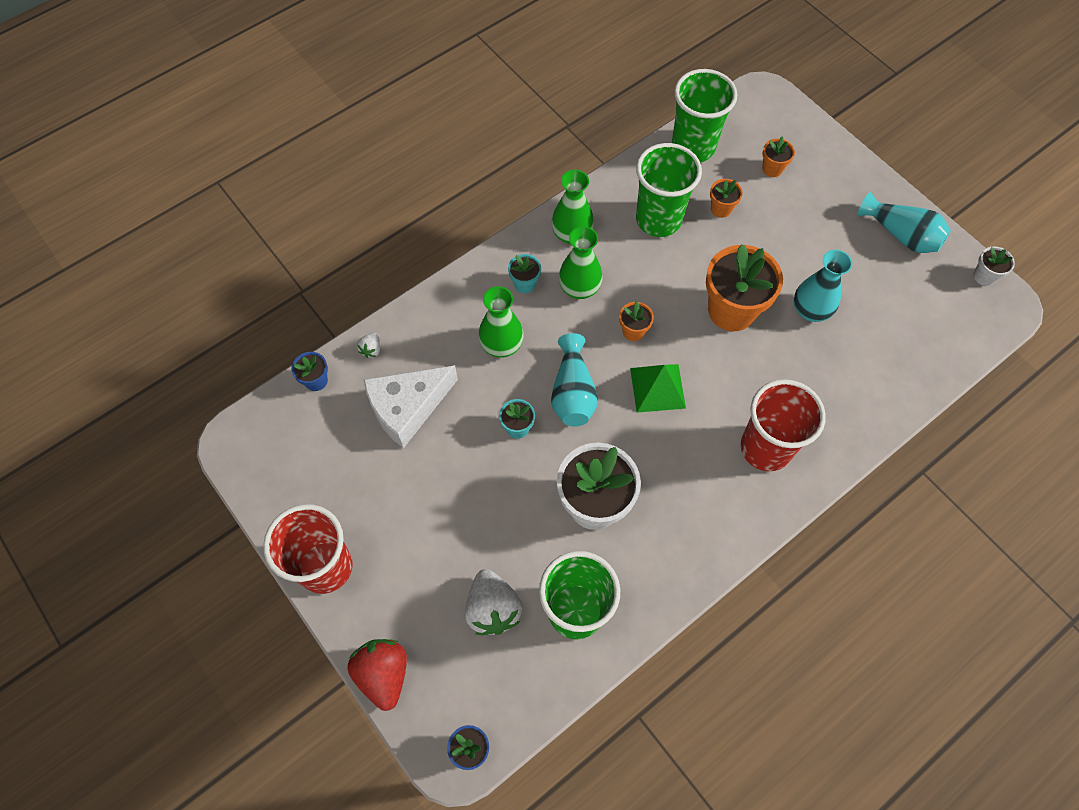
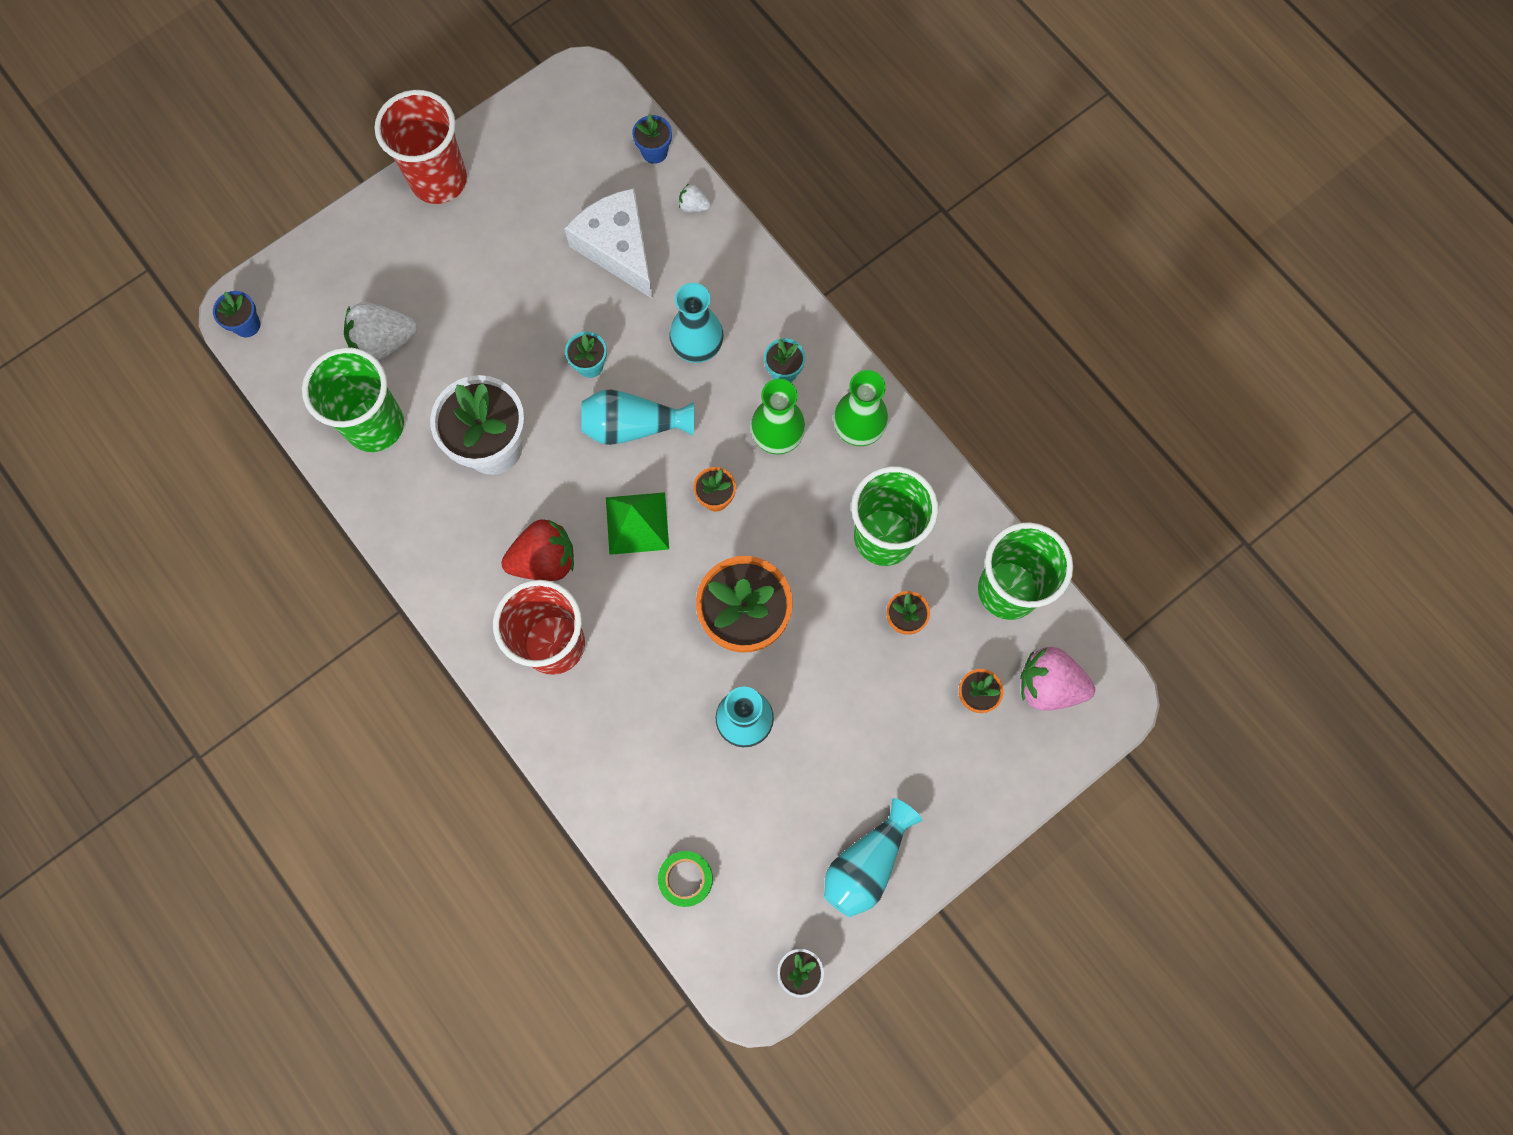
camera: 90 degrees right, 10 degrees up
(383, 674) = (326, 242): red strawberry -> red strawberry (544, 560)
(501, 345) = (697, 346): green vase -> turquoise vase
(759, 127) = (1049, 685): none -> pink strawberry
(935, 349) = (685, 879): none -> green tape

